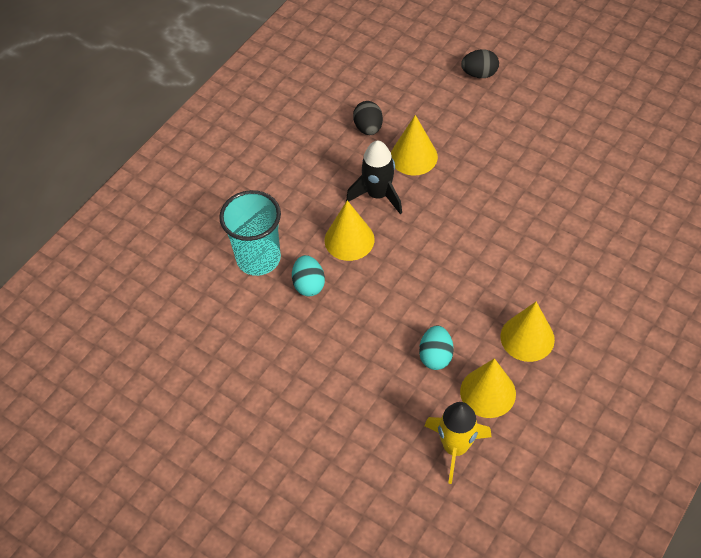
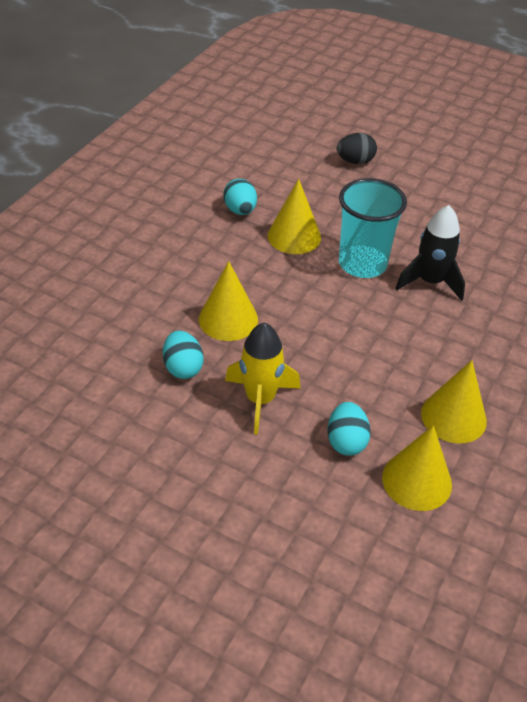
camera: 10 degrees left, 10 degrees down
(258, 258) = (120, 341): turquoise cup -> turquoise cup (362, 264)
(368, 128) = (240, 210): black egg -> turquoise egg
(378, 194) = (257, 273): black rocket -> black rocket (430, 282)
(455, 447) = (386, 549): yellow rocket -> yellow rocket (260, 399)

